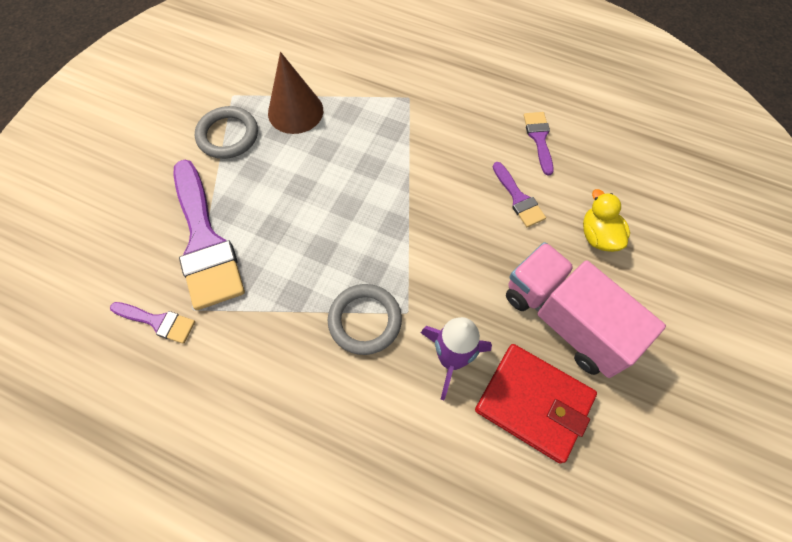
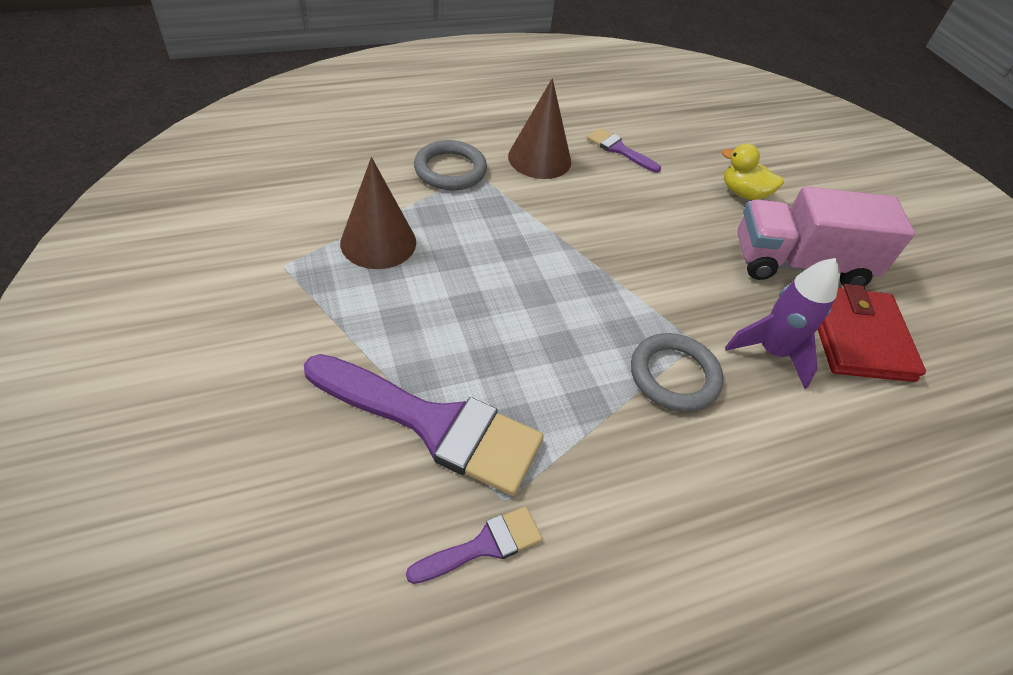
camera: 50 degrees left, 15 degrees down
(228, 135) = (328, 306): grey ring -> grey ring (450, 170)
(466, 111) = (539, 159): none -> brown cone
(518, 198) = (660, 200): purple brush -> none
(533, 403) = (858, 337): red wallet -> red wallet turned 75 degrees counterclockwise

